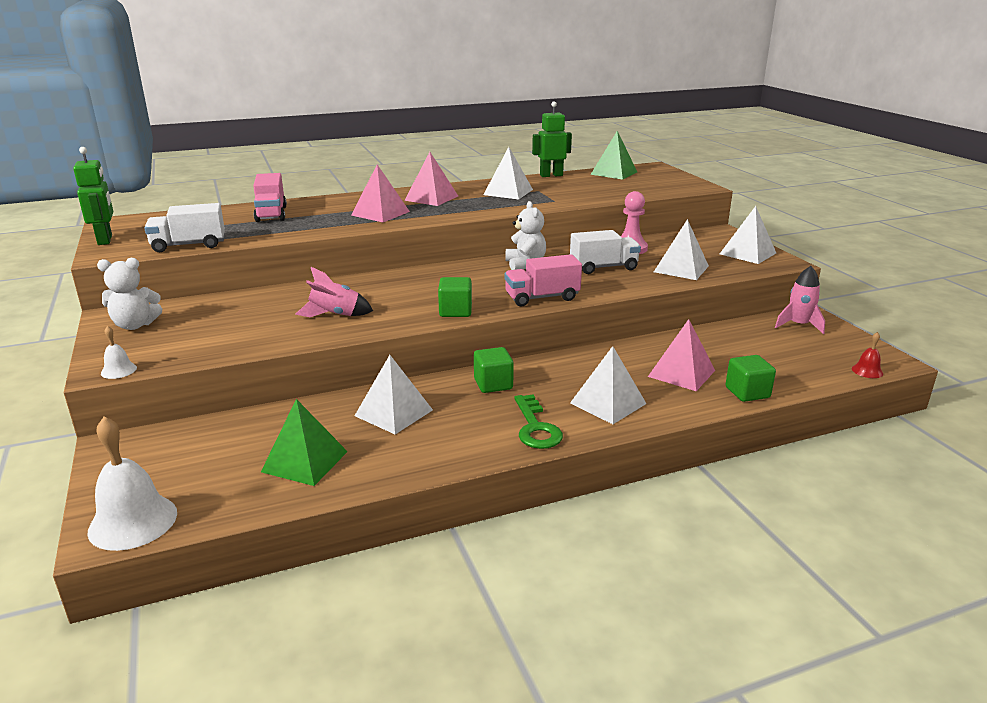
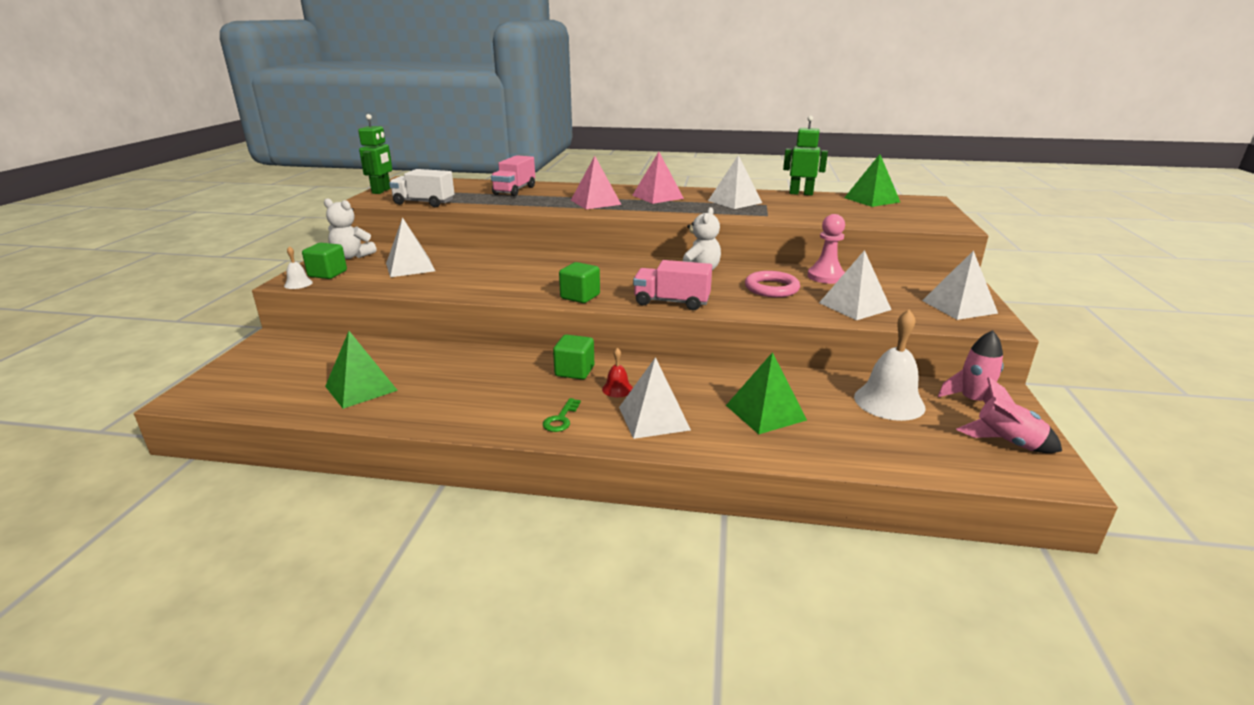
camera: 30 degrees right, 0 degrees up
(133, 522) = (213, 394): white bell -> white bell (889, 402)
(335, 315) = (485, 278): pink rocket -> pink rocket (1006, 442)
(393, 413) = (468, 371): white pyramid -> white pyramid (410, 267)
(536, 428) = (561, 419): green key -> green key, size x0.62
(603, 267) = (771, 288): white truck -> pink ring
(681, 373) = (765, 412): pink pyramid -> green pyramid
(747, 392) = (814, 453): green cube -> green cube (327, 274)
(867, 371) = (1003, 476): red bell -> red bell (617, 389)

